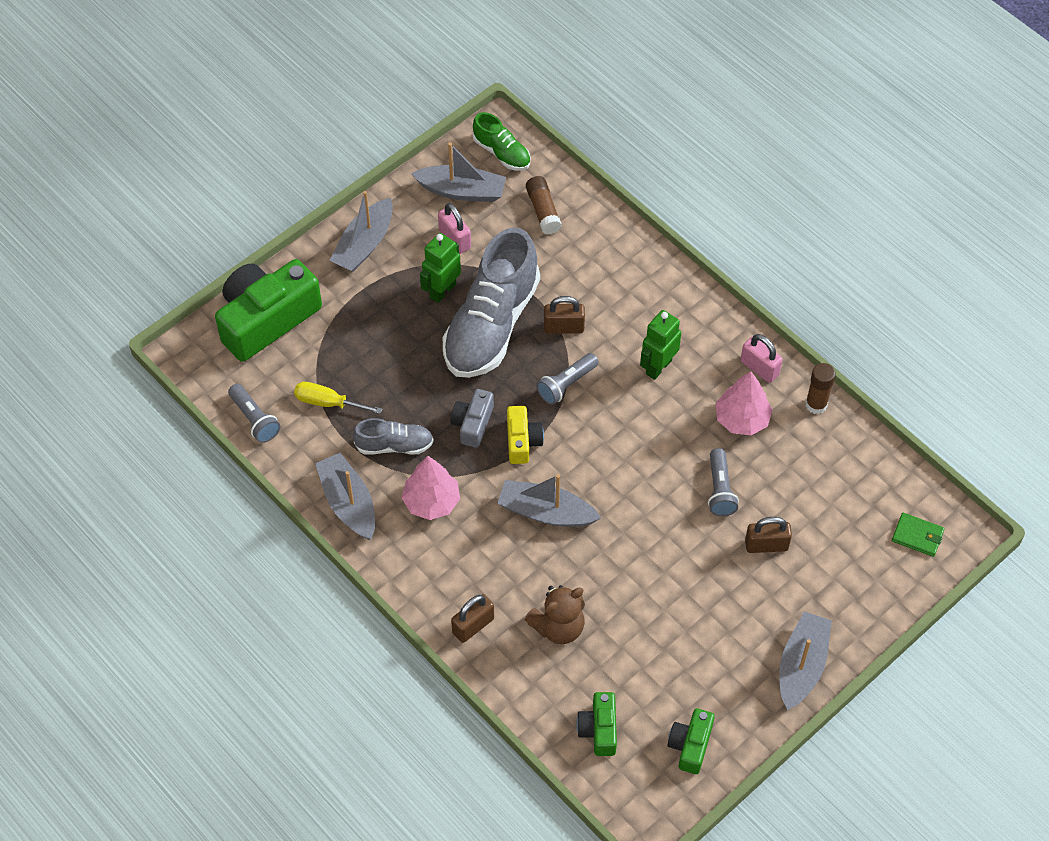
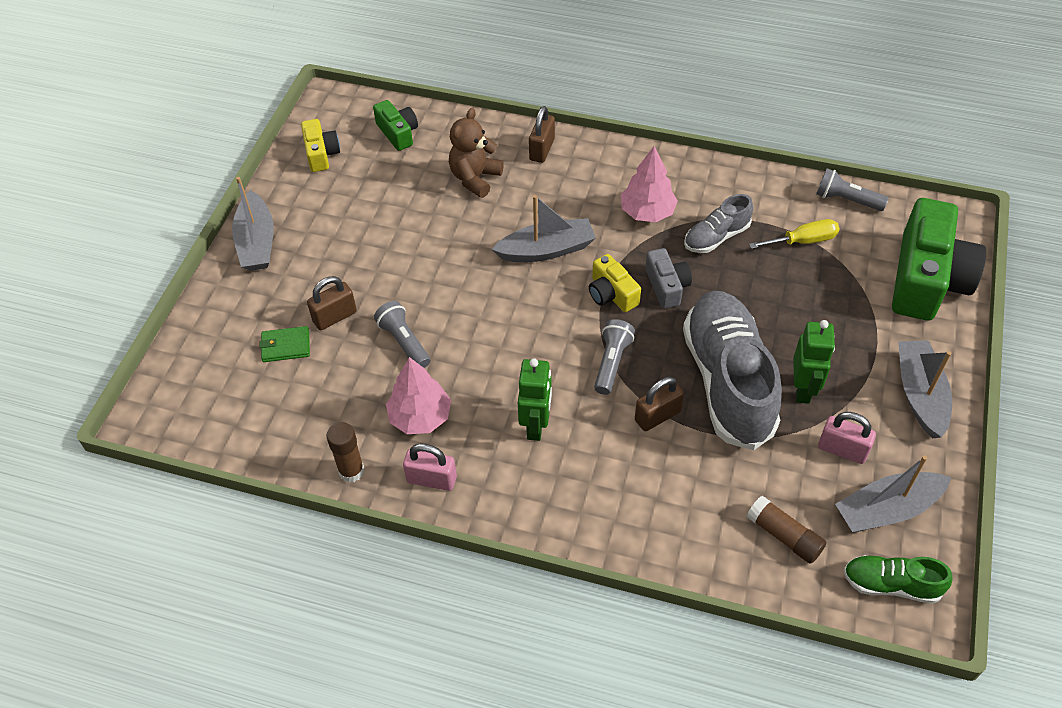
camera: 150 degrees right, 5 degrees down
(348, 503) = (711, 180): grey boat -> none
(690, 745) = (321, 154): green camera -> yellow camera
(917, 536) = (191, 393): green wallet -> green wallet (285, 346)

